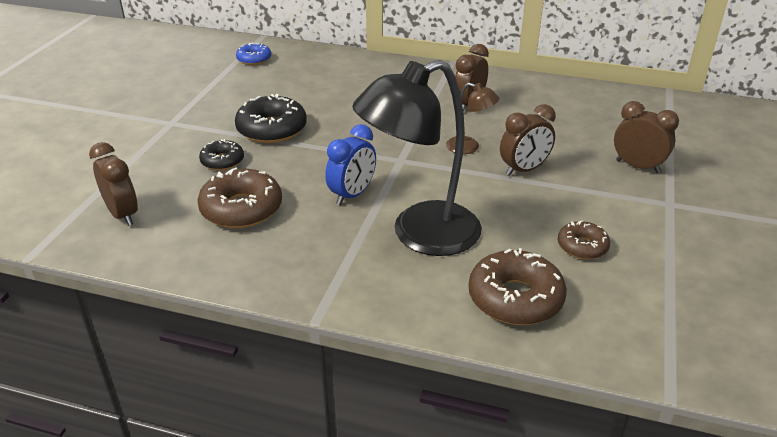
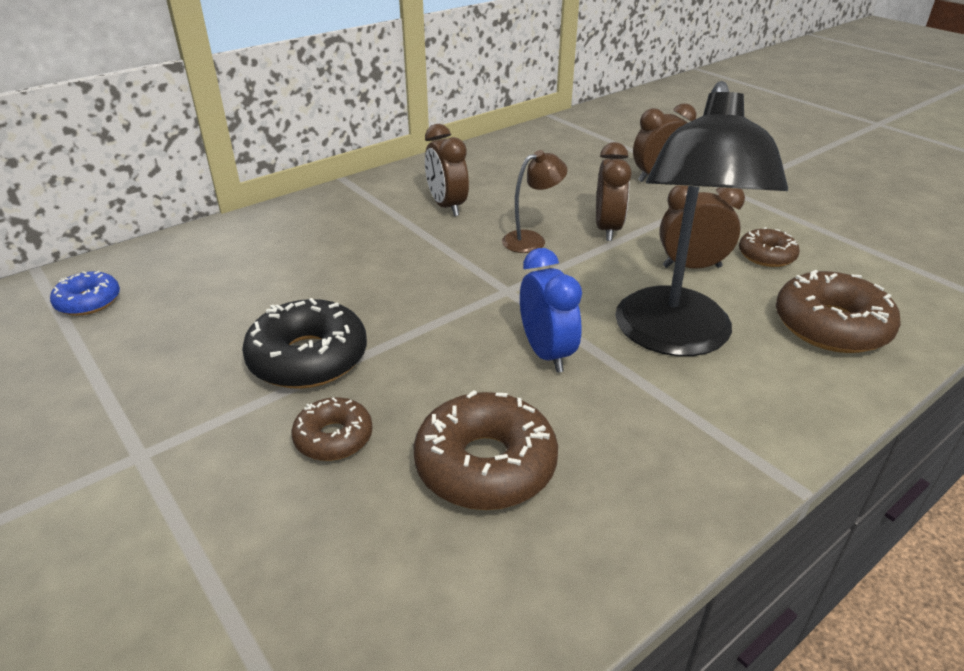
camera: 55 degrees left, 0 degrees up
(123, 214) = (361, 624): brown clock -> brown clock (691, 267)
(222, 161) = (333, 438): black donut -> brown donut

